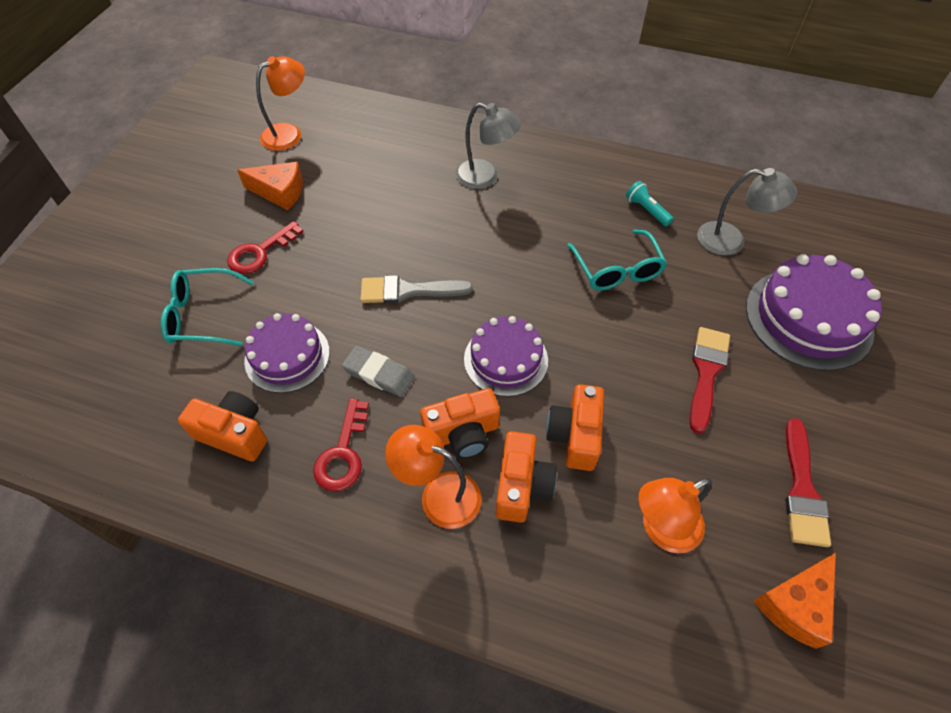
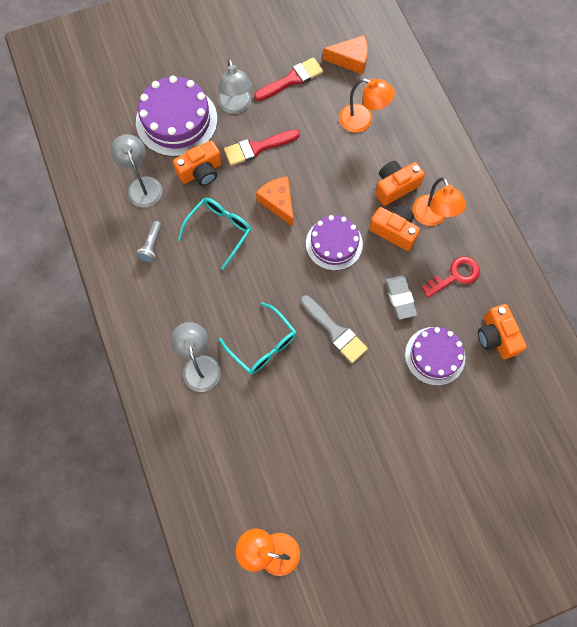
camera: 130 degrees left, 15 degrees up
(202, 315) = (457, 432): turquoise glasses -> turquoise glasses (263, 345)
(260, 252) = (387, 449): red key -> none
(280, 192) = (330, 492): orange cheese -> orange cheese (278, 203)
(575, 435) = (348, 182): orange camera -> orange camera (201, 172)
(646, 210) = (151, 245): turquoise flashlight -> grey flashlight
(793, 391) = (236, 106): none -> grey lamp

